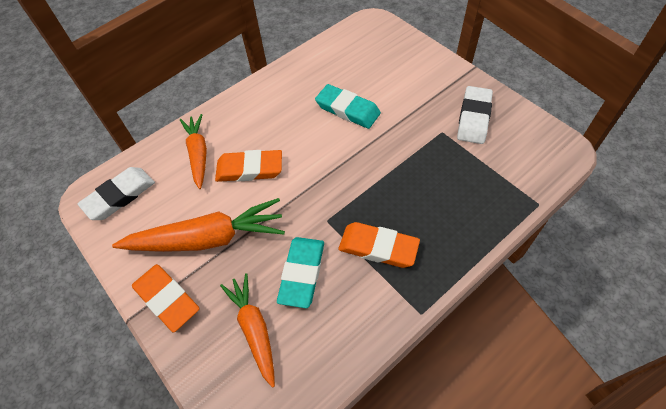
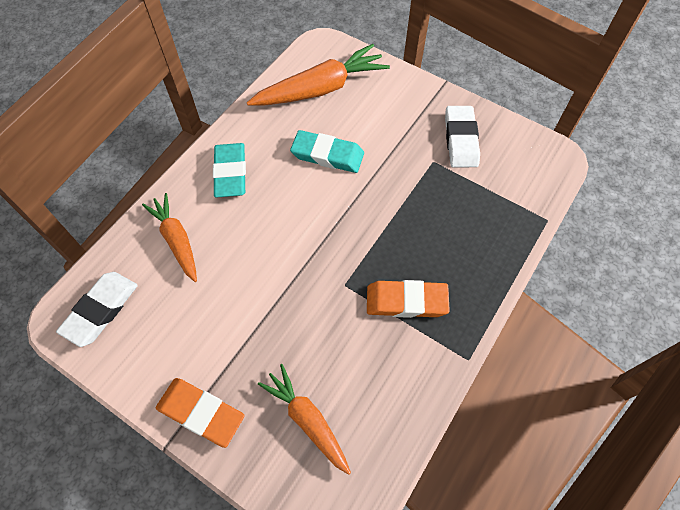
camera: 20 degrees left, 5 degrees up
(208, 238) = (223, 335): orange carrot -> orange carrot (321, 89)
(249, 169) = (242, 246): orange eraser -> none
(302, 273) = (337, 348): turquoise eraser -> turquoise eraser (230, 173)

